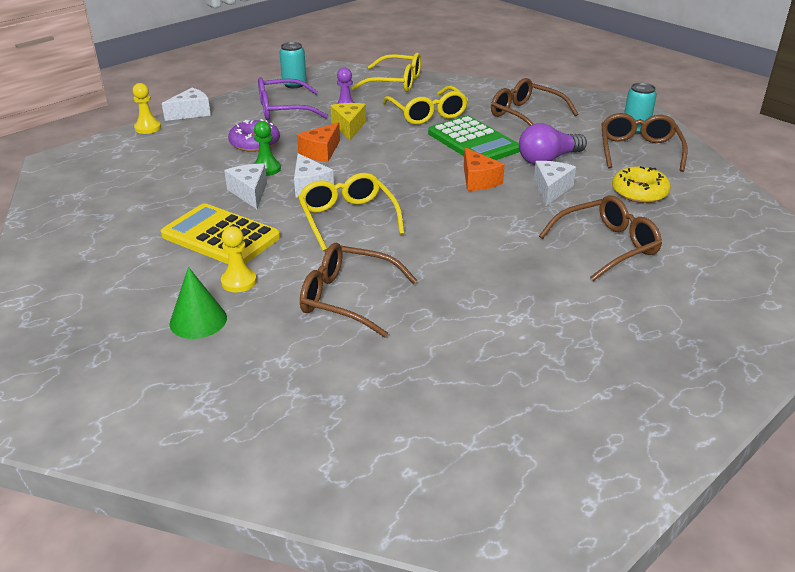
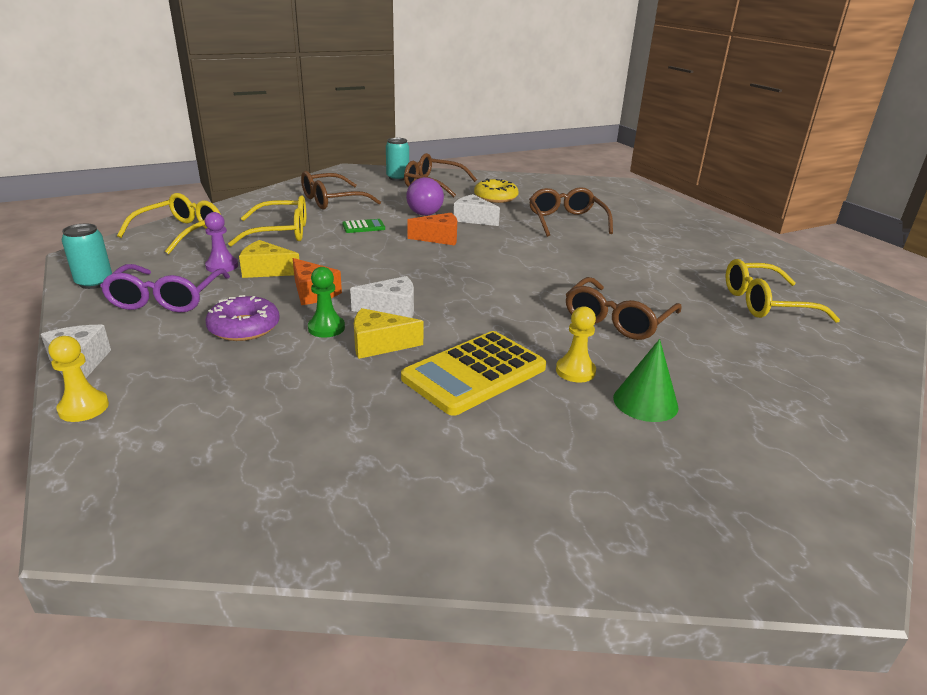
camera: 75 degrees left, 5 degrees down
(249, 193) = (379, 345): white cheese -> yellow cheese
(348, 218) = (474, 300): yellow glasses -> yellow glasses (765, 303)
(473, 142) = (363, 227): green calculator -> green calculator, size x0.46

